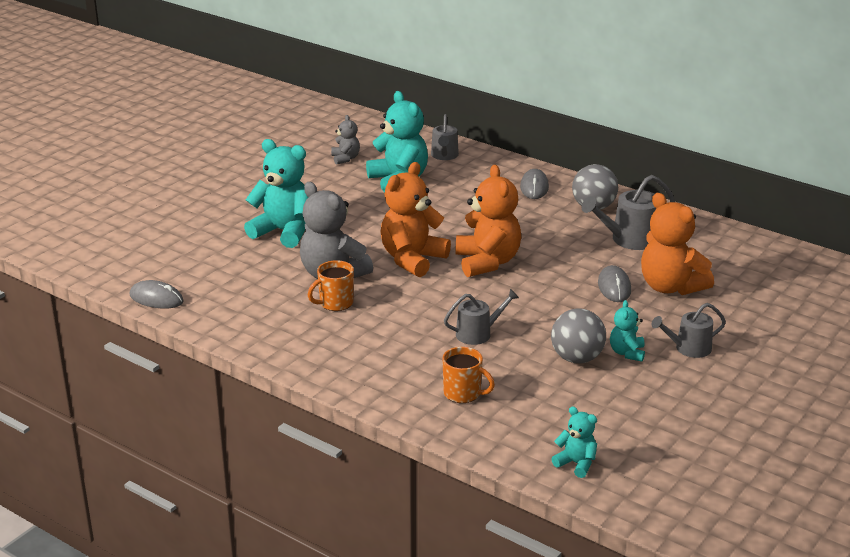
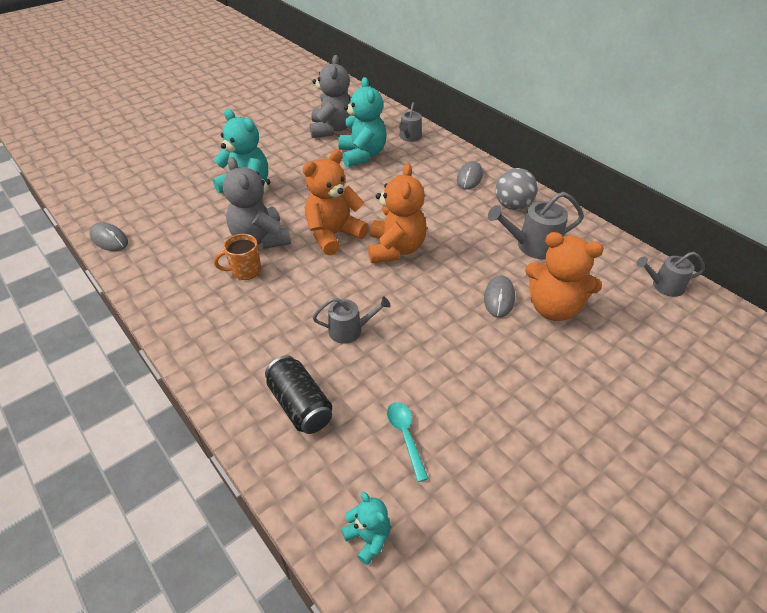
camera: 15 degrees right, 15 degrees up
(345, 158) = (332, 129): grey teddy bear -> grey teddy bear, size x1.97
(463, 394) = (300, 405): orange mug -> black can
(574, 398) = (405, 436): none -> turquoise spoon
(577, 358) = (429, 381): grey ball -> none
(627, 353) = (481, 385): turquoise teddy bear -> none
(670, 287) = (553, 308): orange teddy bear -> orange teddy bear turned 45 degrees counterclockwise
(689, 348) = (547, 392): grey watering can -> grey watering can (664, 286)

